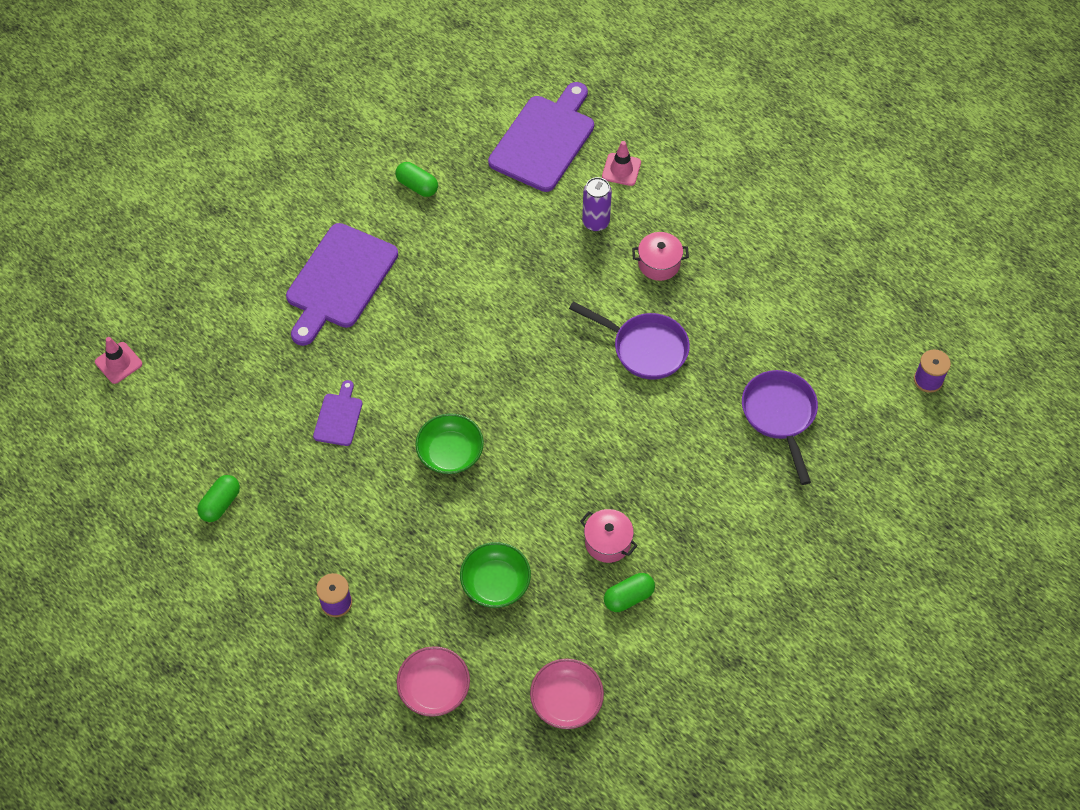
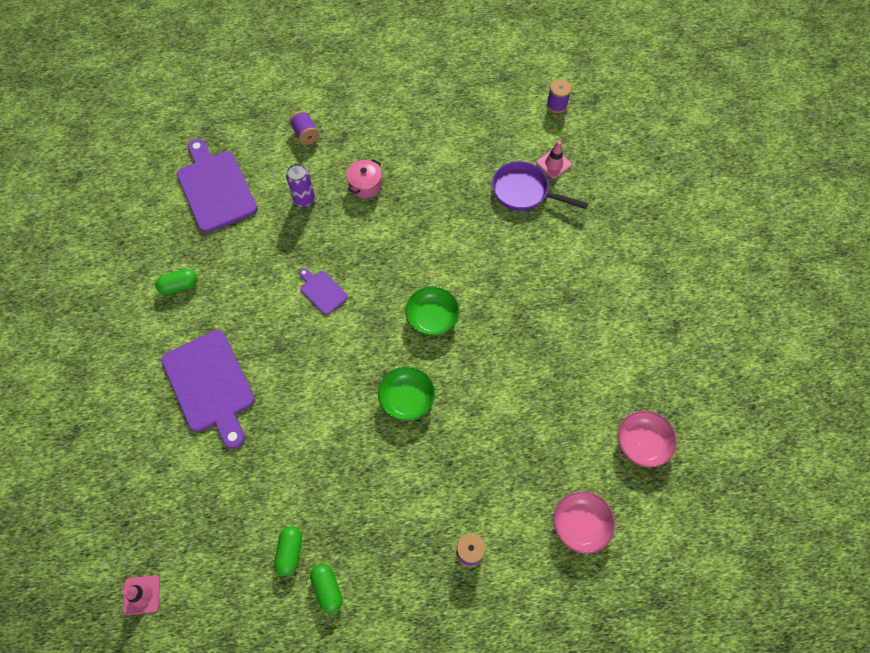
camera: 55 degrees left, 5 degrees up
(339, 417) = (321, 456): purple cutting board -> purple cutting board (322, 291)
(495, 583) = (527, 432): green bowl -> green bowl (432, 317)
(607, 542) = (544, 344): pink pot -> none
(621, 169) = (278, 161): pink traffic cone -> pink traffic cone (553, 164)
(628, 597) = (592, 357): green capsule -> green capsule (290, 552)
(644, 348) = (420, 232): purple pan -> none
(673, 171) = (305, 134): none -> purple spool

